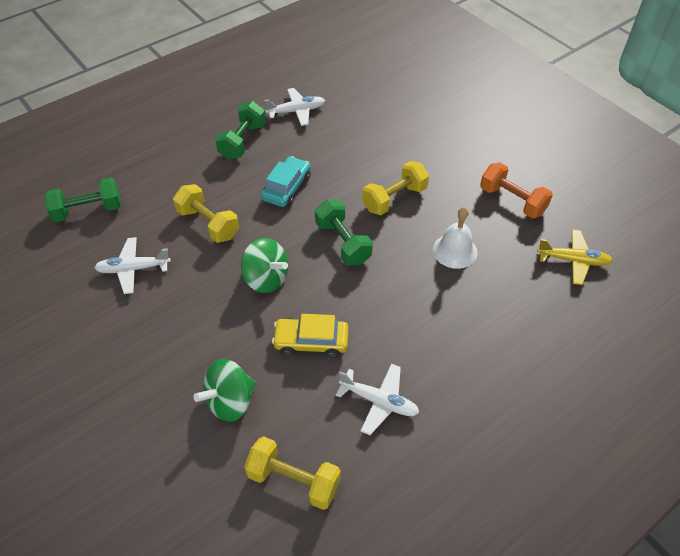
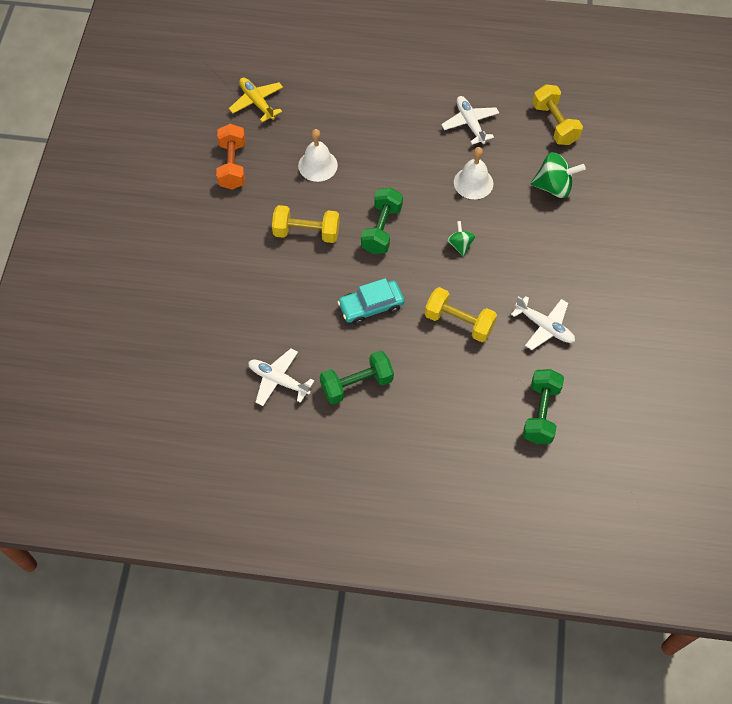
camera: 135 degrees left, 10 degrees up
(88, 211) = (541, 413): green dumbbell -> green dumbbell turned 75 degrees clockwise
(208, 224) = (459, 322): yellow dumbbell -> yellow dumbbell turned 60 degrees counterclockwise
(266, 279) = (460, 245): green spinning top -> green spinning top, size x0.58
(311, 342) = (473, 183): yellow car -> white bell

